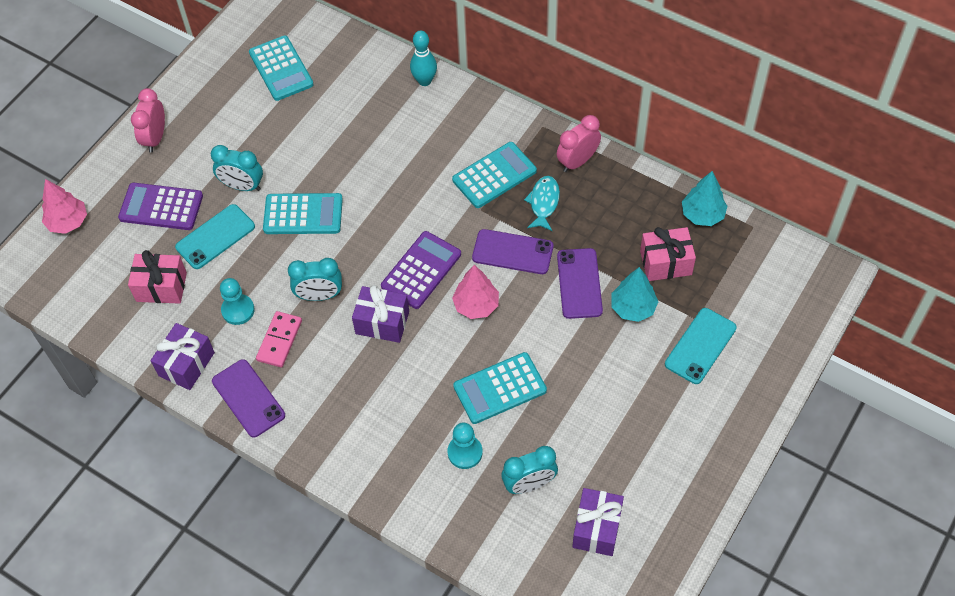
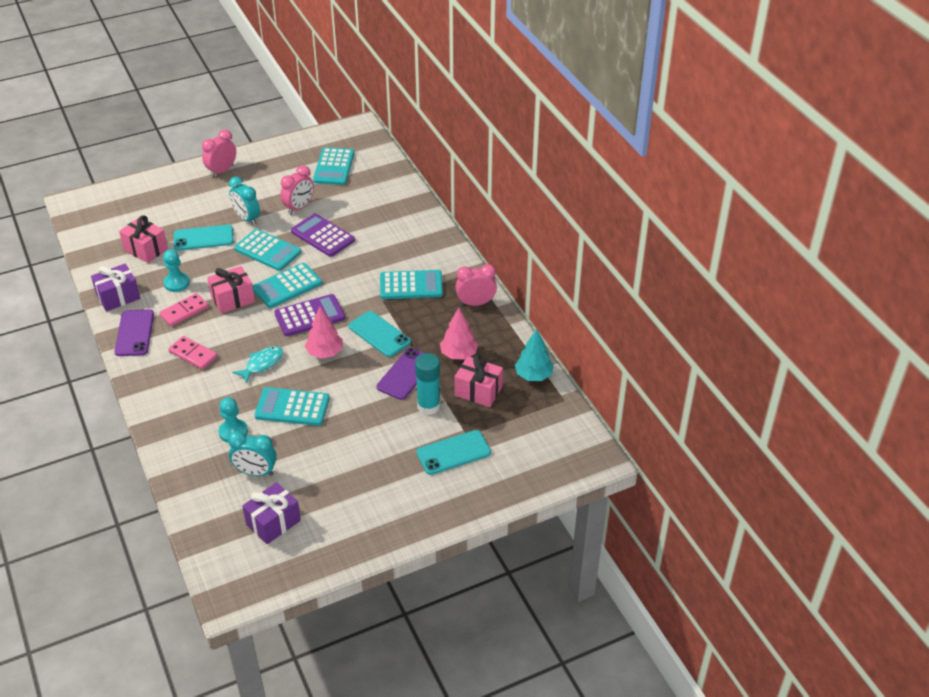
camera: 30 degrees right, 15 degrees down
(68, 222) = (128, 191): pink tree -> pink tree (458, 354)
(161, 207) = (188, 208): purple calculator -> purple calculator (322, 236)
(288, 141) = (299, 207): none -> pink clock
(319, 295) = (233, 299): turquoise clock -> pink gift
(338, 387) = (193, 354): none -> pink domino
(364, 247) = (287, 286): none -> turquoise calculator
(382, 322) = (256, 333): purple gift -> none
(424, 81) = (418, 212): turquoise bowling pin -> none
(512, 252) = (379, 334): purple phone -> turquoise phone
(543, 203) = (428, 316): turquoise fish -> turquoise fish (262, 364)
(633, 308) = (428, 406): turquoise tree -> turquoise glue stick

